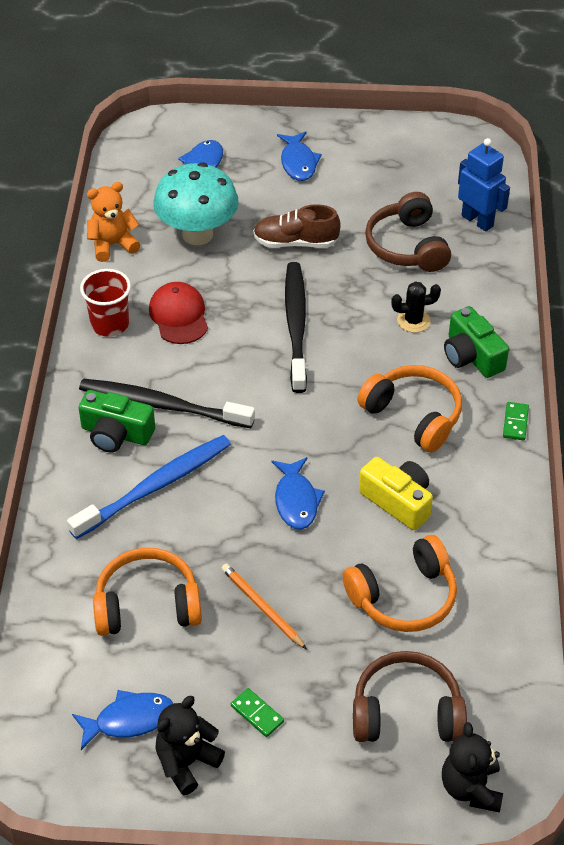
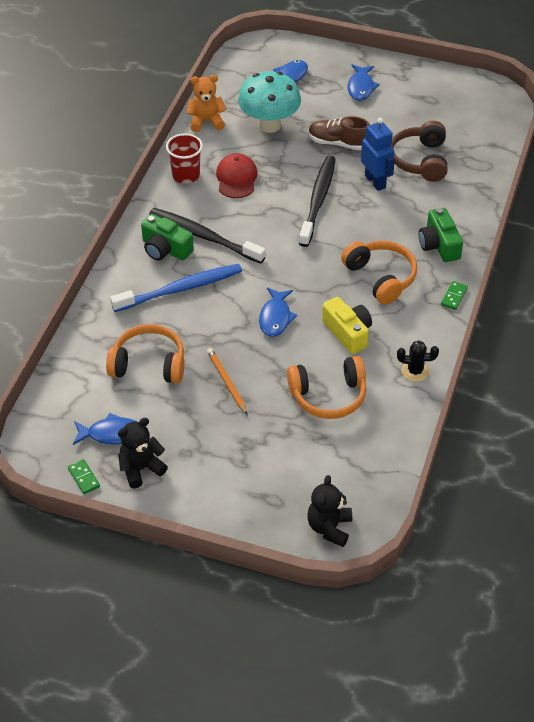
camera: 15 degrees right, 0 degrees up
(257, 714) = (199, 449): green domino -> green domino (83, 478)
(406, 712) = (302, 470): brown headphones -> none
(413, 321) = (405, 213): black cactus -> black cactus (415, 371)
(477, 221) = (480, 151): blue robot -> blue robot (375, 181)

